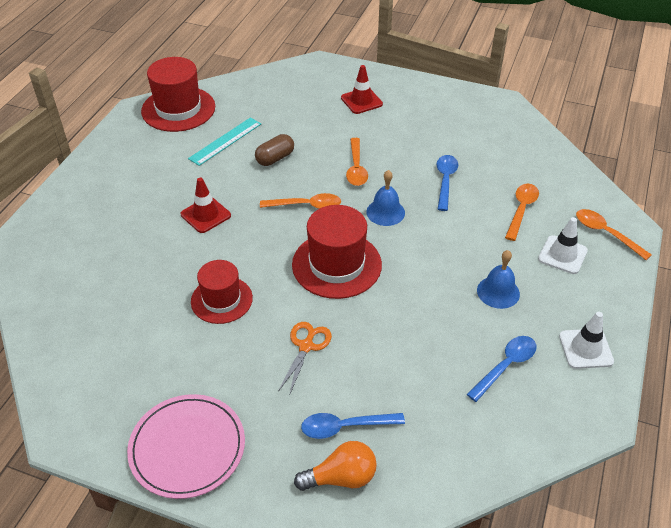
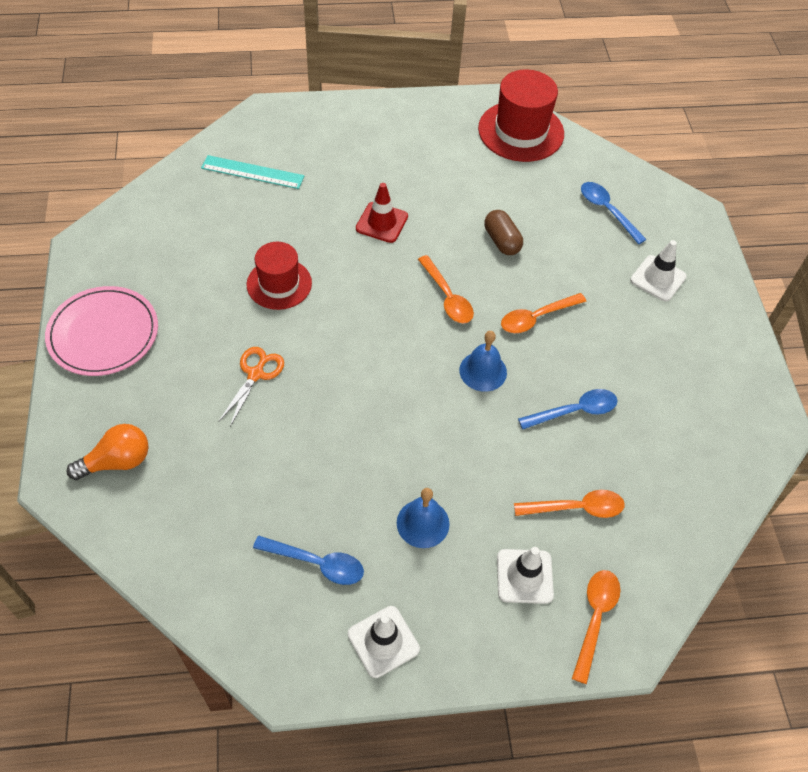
camera: 60 degrees right, 10 degrees up
(225, 141) = (499, 190): turquoise ruler -> turquoise ruler (252, 172)
(275, 158) = (501, 241): brown capsule -> brown capsule turned 45 degrees clockwise
(306, 346) = (256, 374): orange scissors -> orange scissors turned 60 degrees counterclockwise
(336, 265) = (377, 357): red hat -> none
(341, 477) = (117, 461): orange light bulb -> orange light bulb turned 75 degrees counterclockwise
(345, 427) = (174, 443): blue spoon -> blue spoon (607, 211)
(361, 101) = (658, 278): red traffic cone -> white traffic cone

